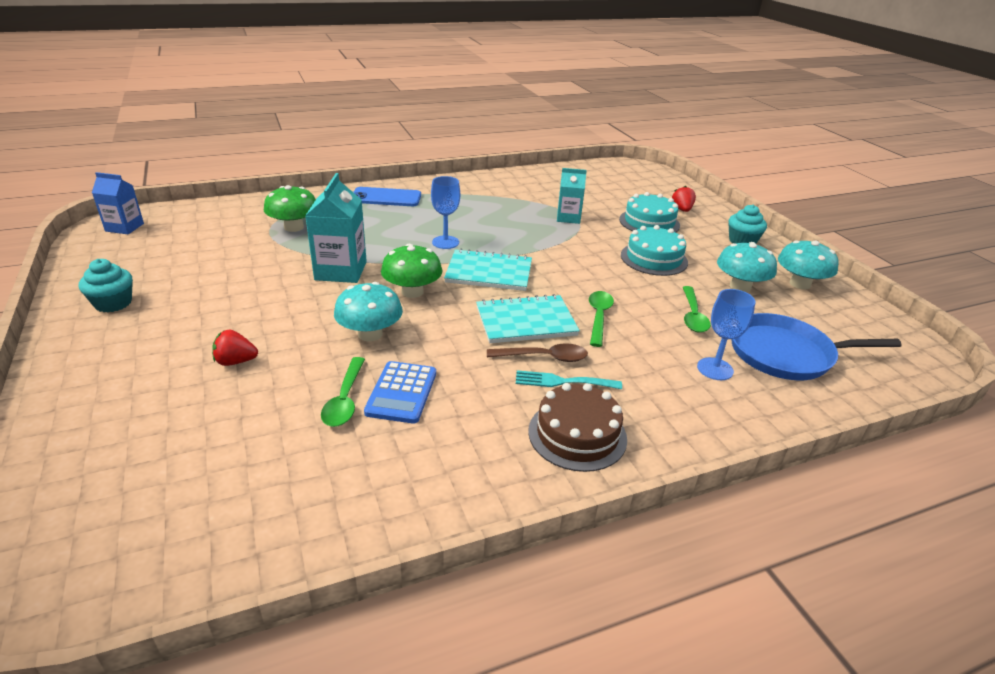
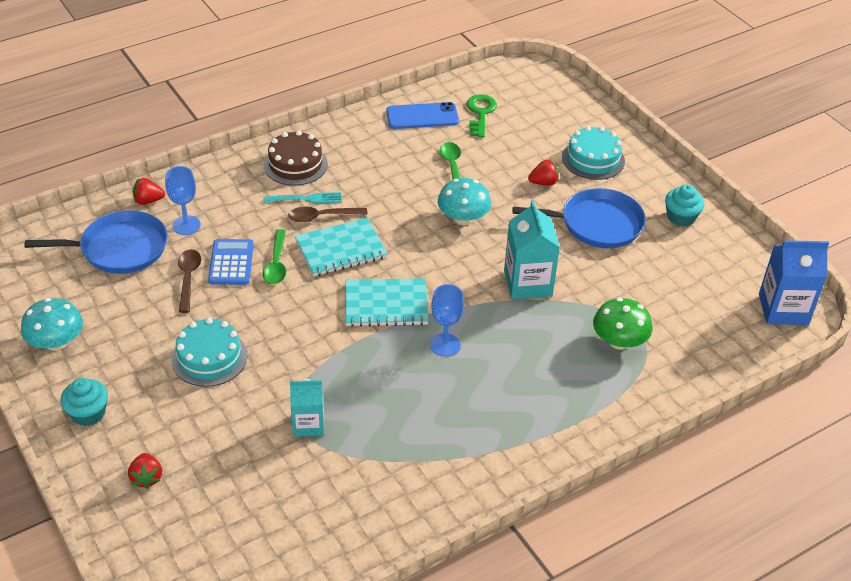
camera: 170 degrees right, 10 degrees up
(124, 227) = (783, 309): blue carton -> blue carton, size x1.55
(218, 309) = (596, 224): none -> blue pan
(235, 492) = (480, 113): none -> green key
(386, 198) = (553, 425): blue phone -> blue phone (422, 116)
(401, 393) = (418, 176): blue calculator -> blue calculator (231, 263)
(412, 292) = (449, 267): green mushroom -> none
(649, 222) = (201, 434): turquoise cake -> turquoise cake (593, 159)
(693, 315) = (188, 279): green spoon -> brown spoon
(740, 286) = (126, 327): turquoise mushroom -> none
(780, 406) = (148, 201): none -> red strawberry

